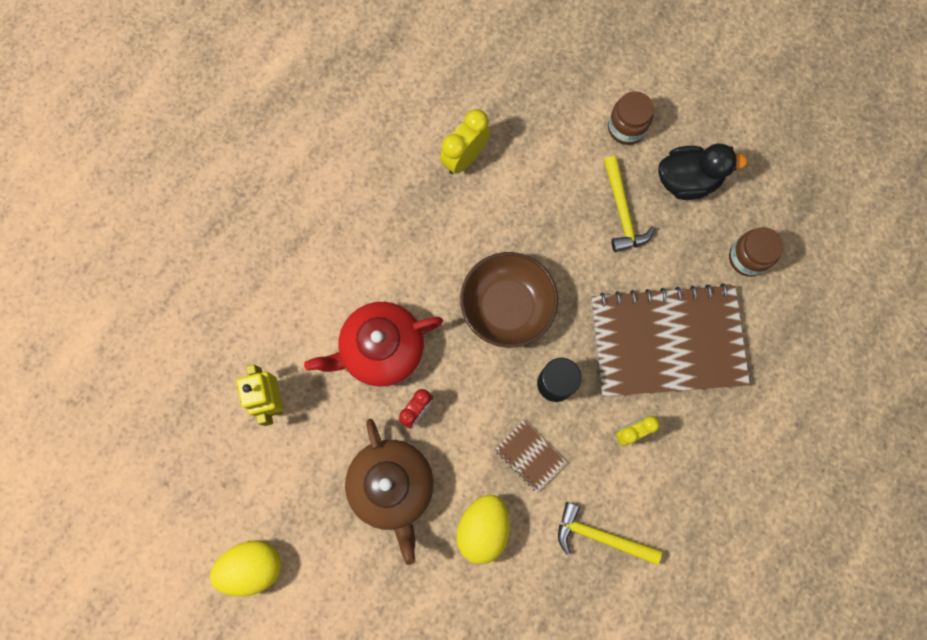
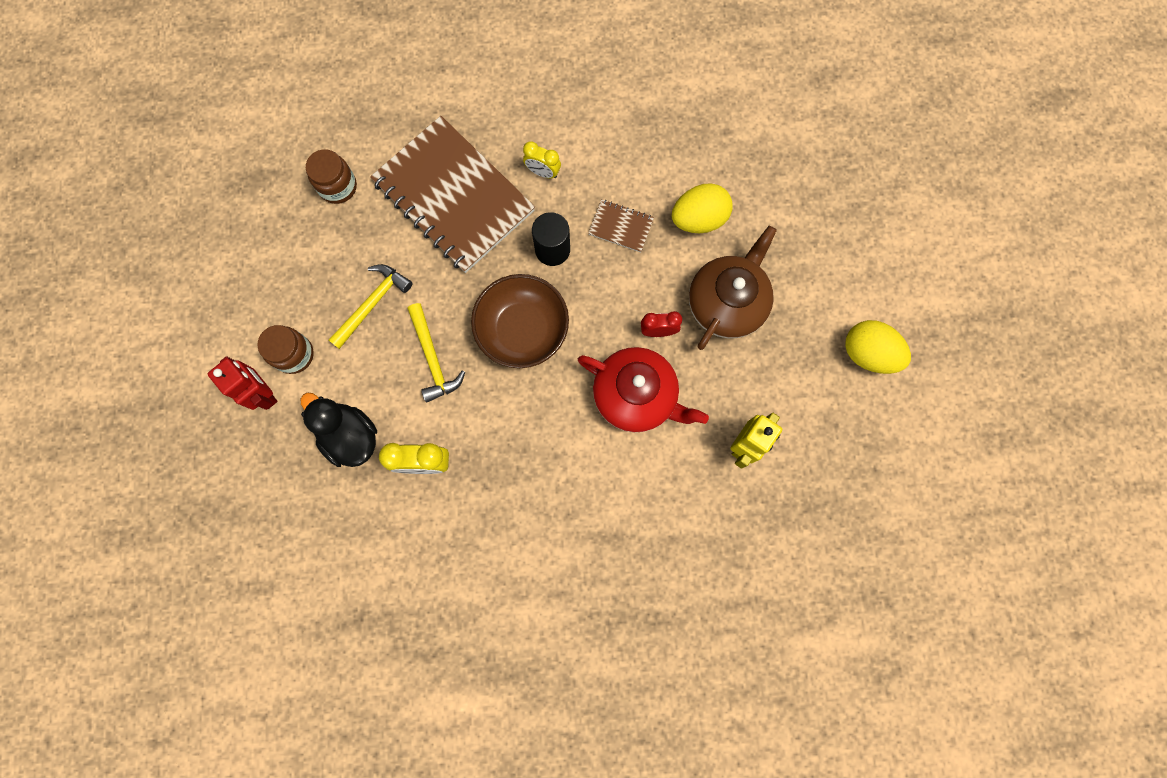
camera: 130 degrees left, 0 degrees up
(530, 456) = (621, 226): brown notebook -> brown notebook turned 75 degrees counterclockwise
(600, 536) = (634, 139): yellow hammer -> yellow hammer (433, 358)
(612, 87) = (264, 393): none -> red robot
(687, 180) = (305, 275): black duck -> black duck (350, 436)

